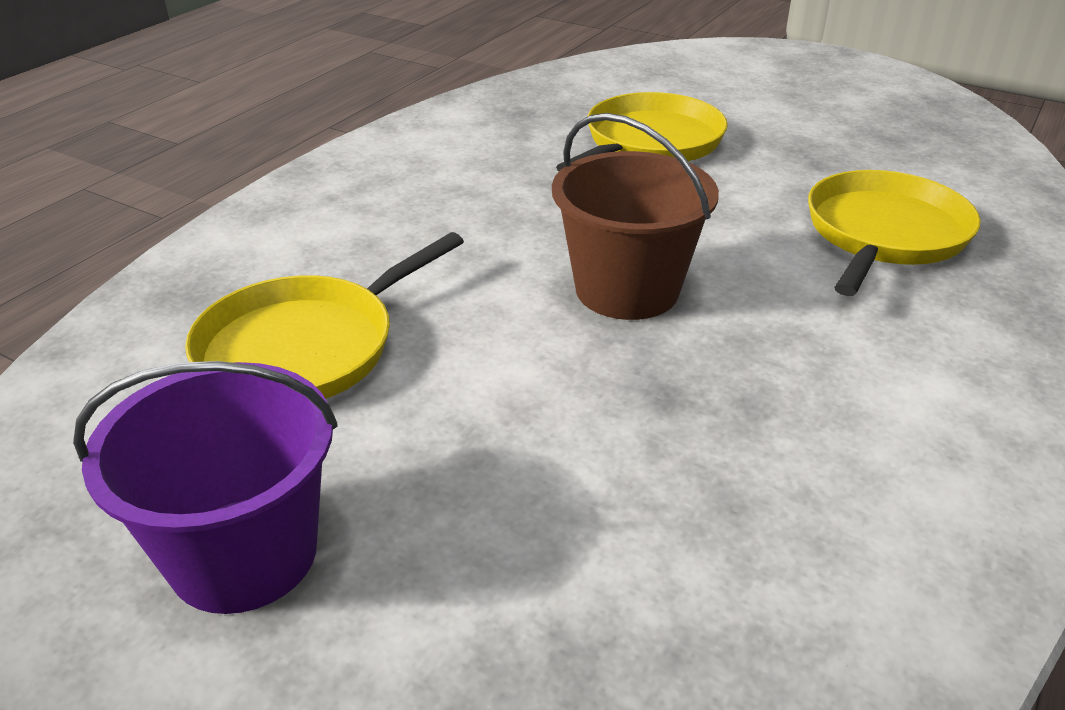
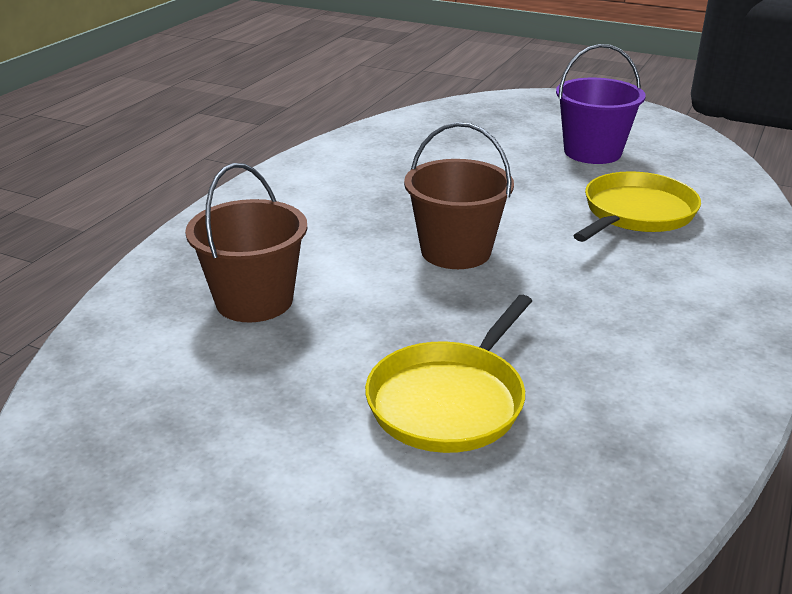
camera: 175 degrees right, 5 degrees down
(884, 234) = (254, 301): yellow pan -> brown bucket

